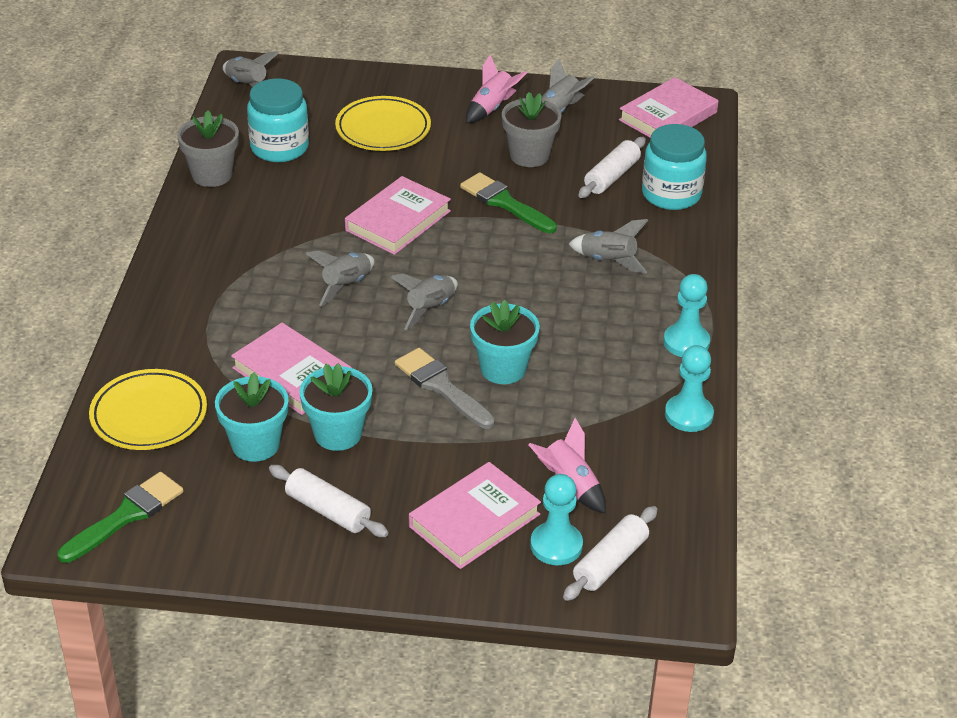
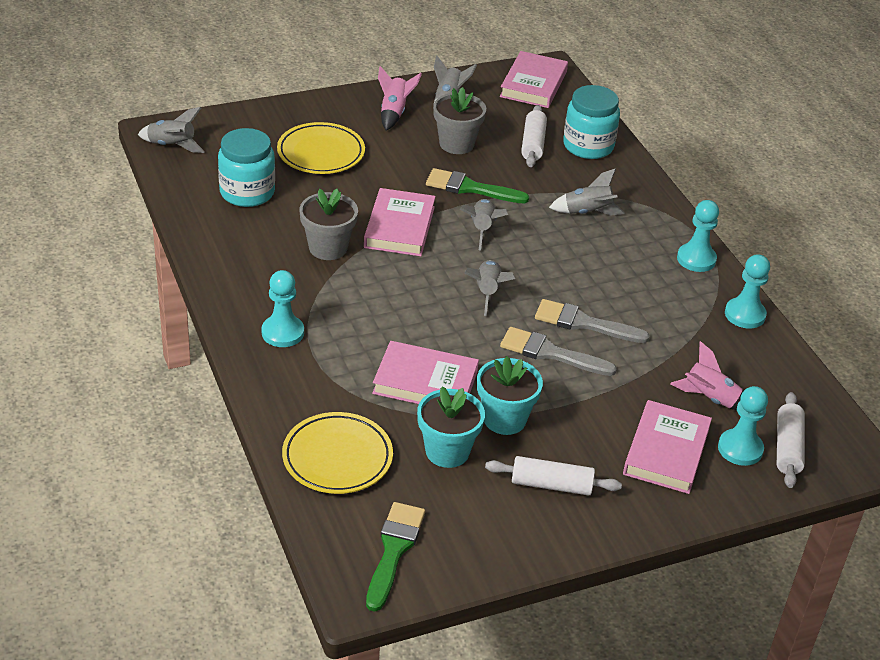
camera: 30 degrees left, 0 degrees up
(199, 286) = (282, 333): none -> turquoise pawn
(212, 175) = (209, 232): grey flower pot -> grey flower pot (328, 248)
(346, 285) = (405, 294): grey rocket -> grey rocket (482, 229)
(503, 369) = (584, 323): turquoise flower pot -> grey brush

